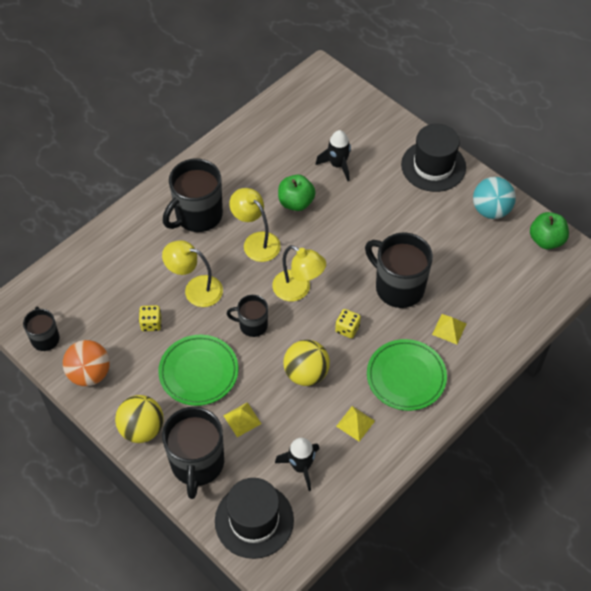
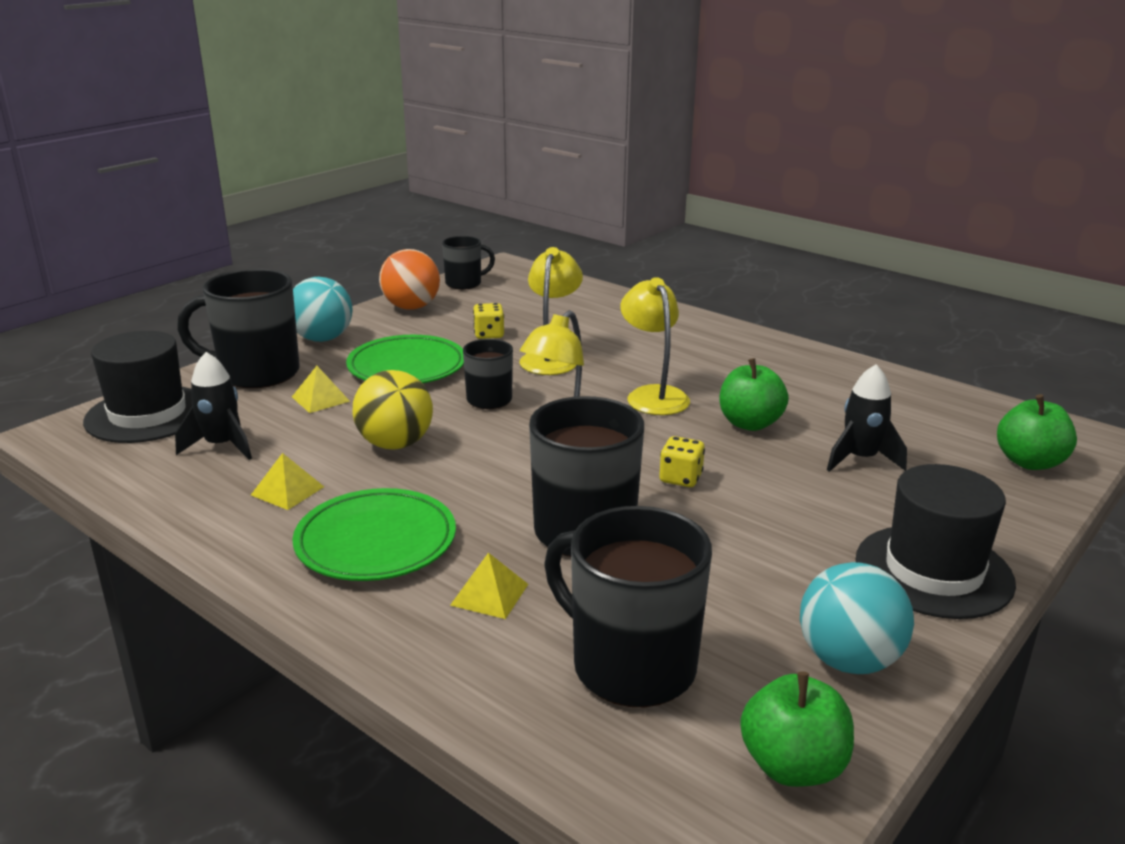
camera: 85 degrees right, 30 degrees down
(142, 429) = (322, 339): yellow ball -> turquoise ball
(197, 215) = (687, 352): black mug -> black mug (630, 665)
(256, 241) = (653, 395): yellow lamp -> yellow lamp turned 60 degrees counterclockwise
(345, 101) = (1029, 462): none -> green apple
(347, 329) = (485, 478): yellow dice -> yellow dice (680, 478)

